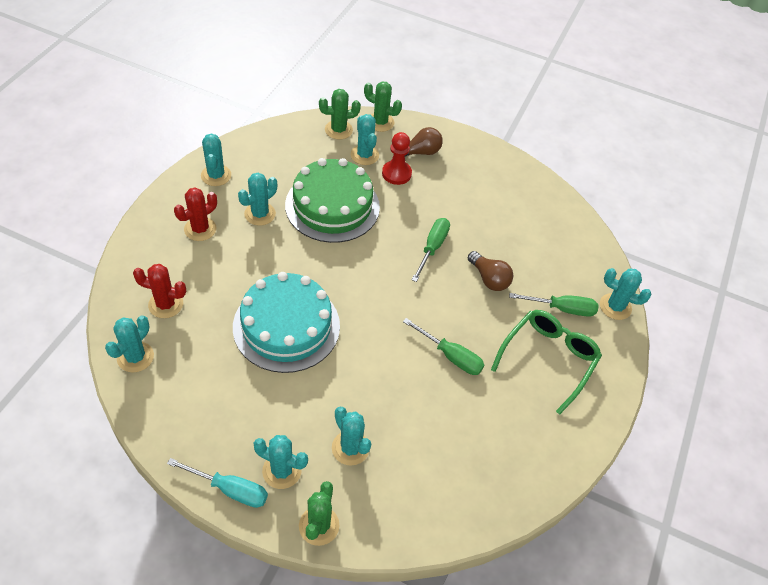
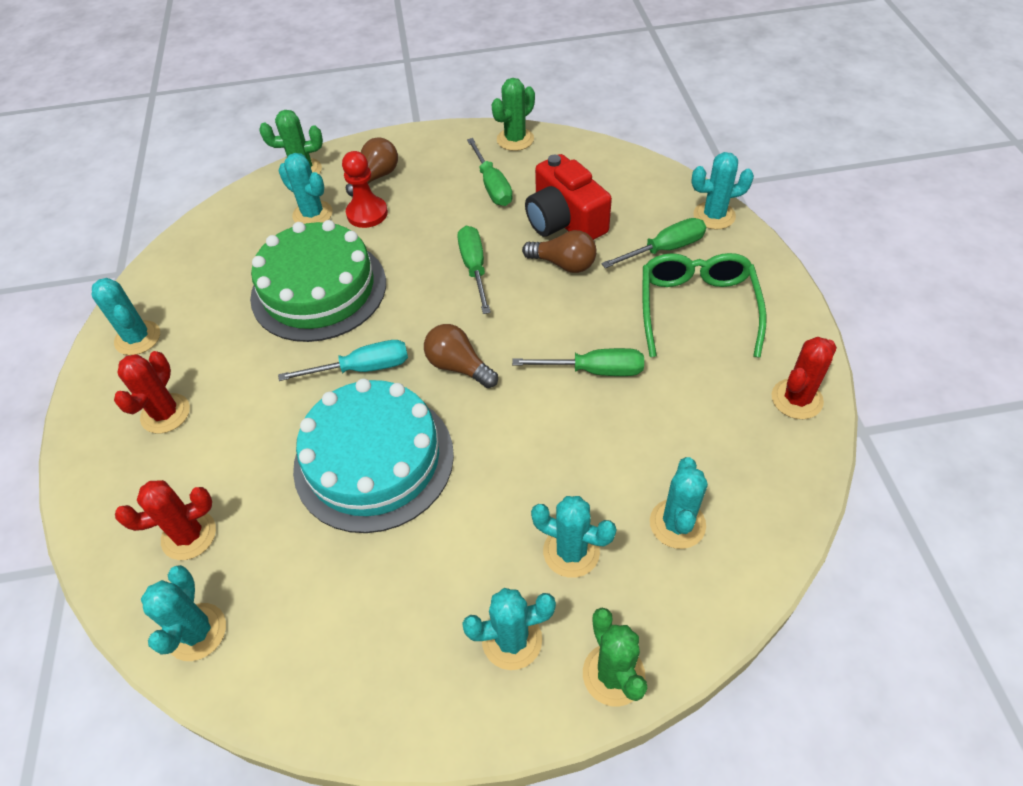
camera: 25 degrees left, 0 degrees up
(230, 489) = (465, 713): turquoise screwdriver -> turquoise screwdriver (362, 368)
(260, 214) = (233, 350): turquoise cactus -> turquoise cactus (677, 524)
(338, 130) = (258, 204): green cactus -> green cactus (515, 139)
(374, 302) = (458, 366): none -> brown light bulb
(487, 200) = (492, 186): none -> green screwdriver
(513, 251) = (564, 221): none -> red camera
(559, 454) = (796, 399): none -> red cactus

